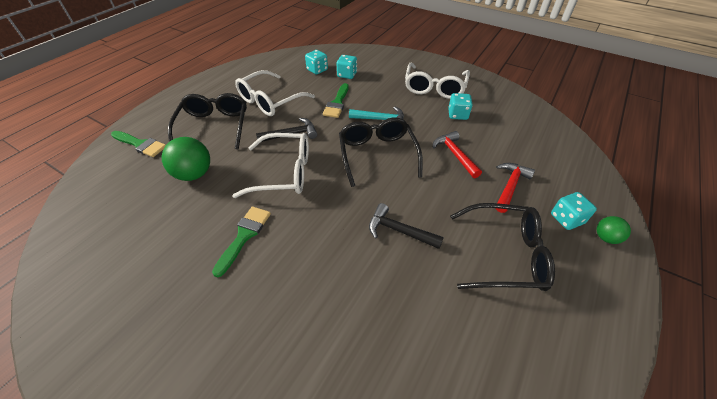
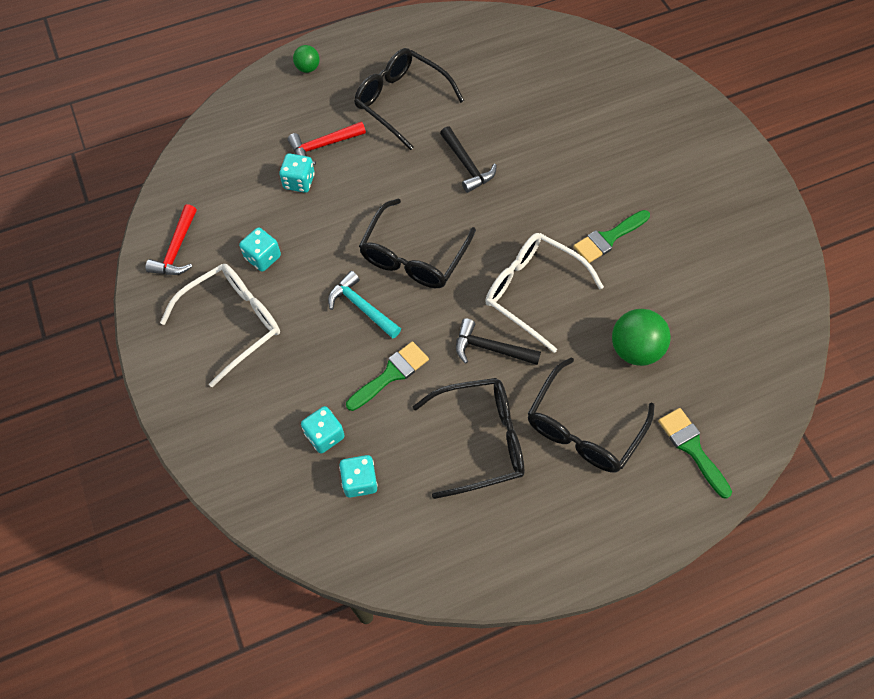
camera: 145 degrees left, 15 degrees up
(270, 101) = (480, 440): white glasses -> black glasses
(455, 154) = (332, 207): red hammer -> red hammer (177, 249)
(566, 219) = (316, 95): turquoise dice -> turquoise dice (299, 182)

